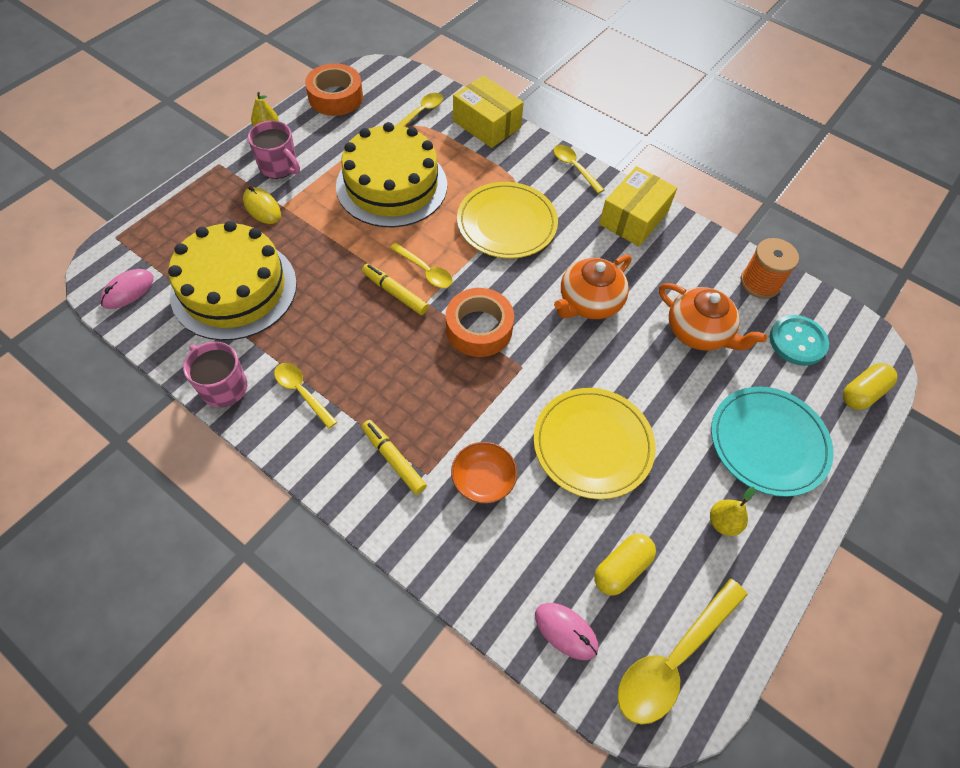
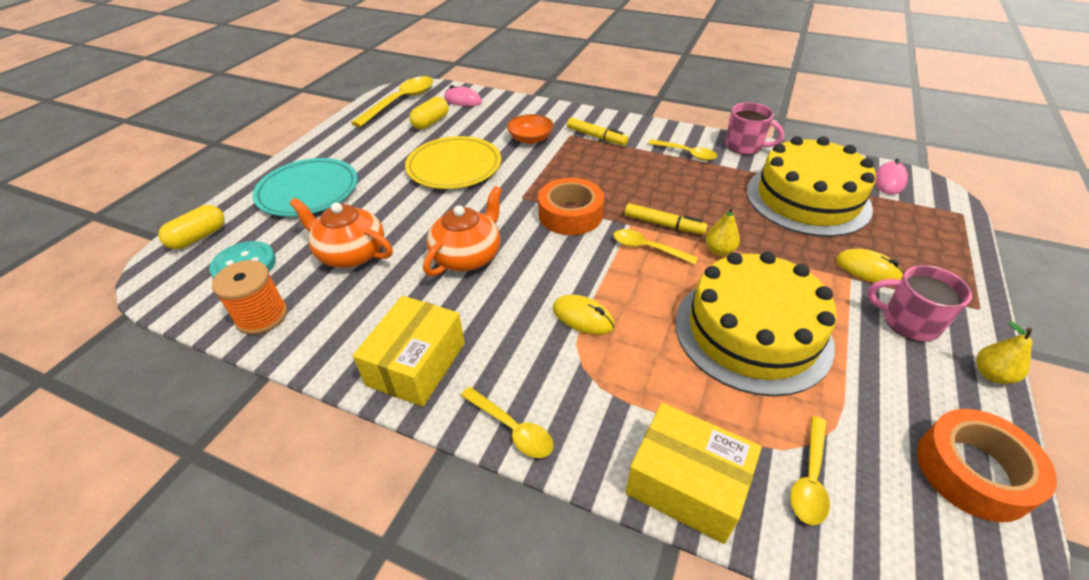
camera: 170 degrees right, 15 degrees down
(507, 223) = (583, 317): yellow plate -> yellow mouse
(723, 522) = (358, 148): yellow pear -> yellow pear (719, 250)

